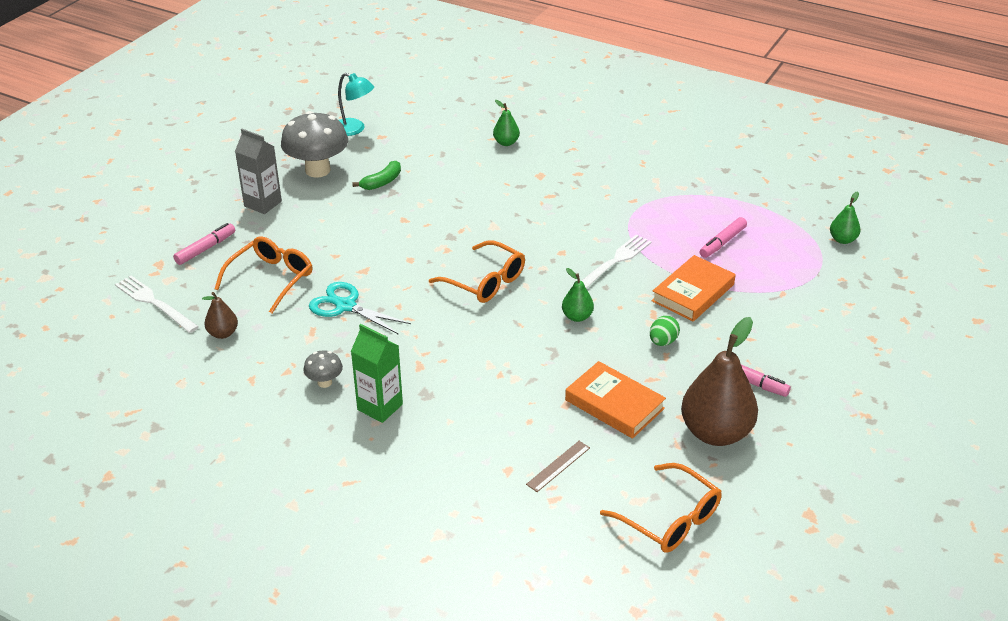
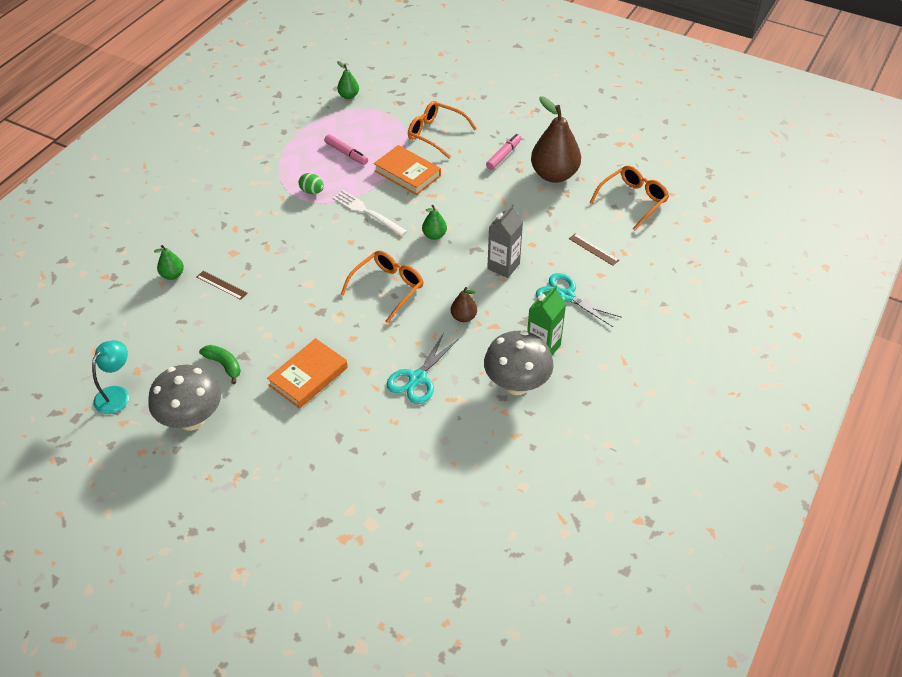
camera: 90 degrees left, 10 degrees up
(154, 303) = (409, 529): white fork -> none
(205, 249) = (322, 500): pink marker -> none
(223, 333) = (455, 465): brown pear -> brown pear (463, 317)
(263, 204) = (247, 460): grey carton -> grey carton (503, 266)
(271, 279) = (375, 438): orange glasses -> orange glasses (436, 134)
(324, 382) = (516, 384): grey mushroom -> grey mushroom, size x2.12
(467, 432) = (565, 296): none -> turquoise scissors
(492, 172) = (221, 285): none -> brown ruler
(614, 404) = (530, 220): orange book -> orange book (308, 376)
(663, 342) = (463, 192): green egg -> green egg (312, 191)

